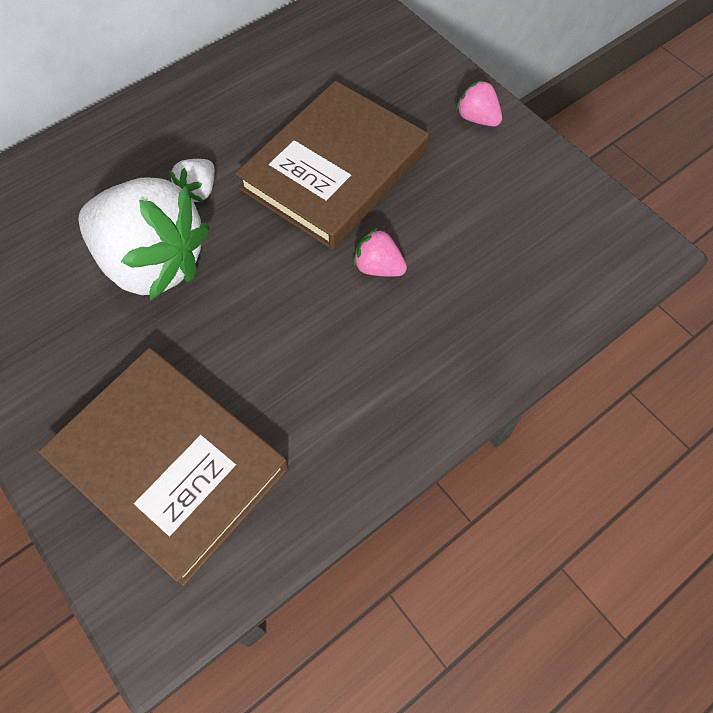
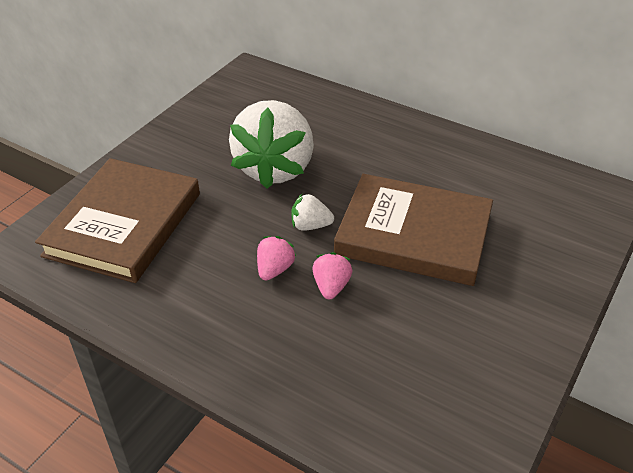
camera: 70 degrees right, 20 degrees down
(198, 191) = (348, 170): white strawberry -> white strawberry (310, 226)
(477, 118) = (537, 313): pink strawberry -> pink strawberry (274, 269)

